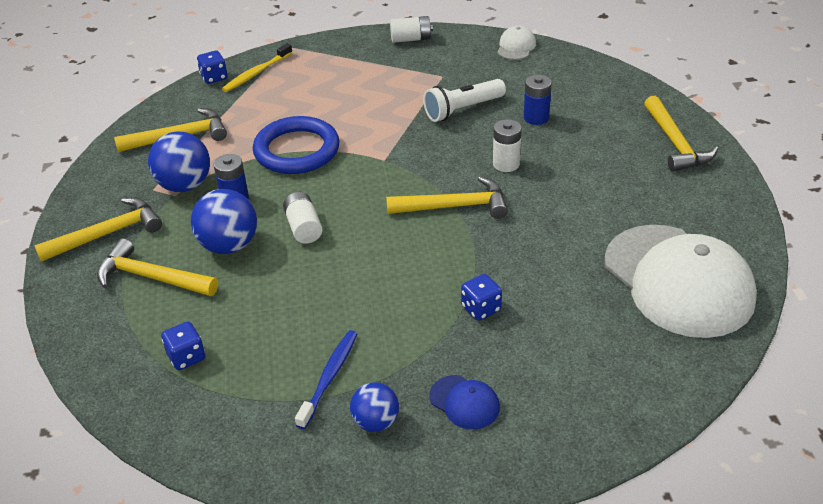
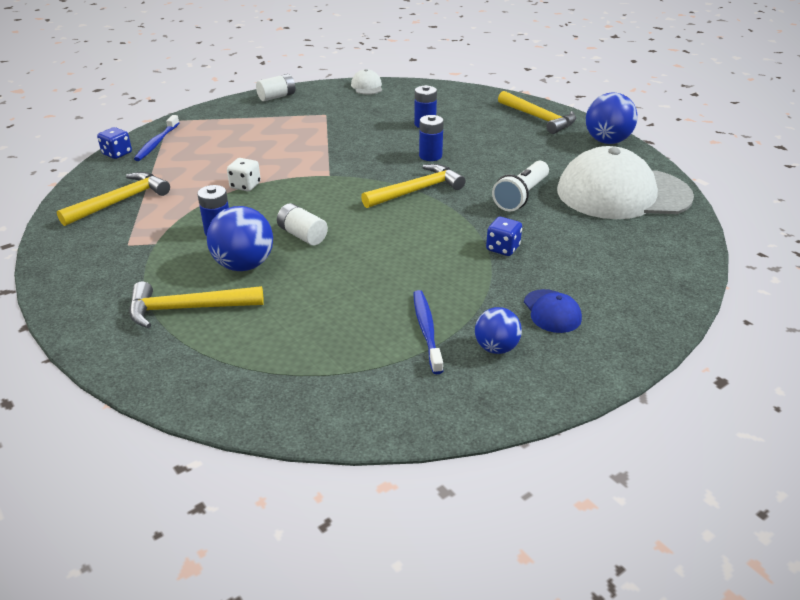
camera: 30 degrees left, 5 degrees down
(107, 234) = (109, 289): yellow hammer -> none
(184, 185) = (158, 234): blue ball -> blue ball (607, 141)
(186, 357) = (280, 357): blue dice -> none
(256, 73) = (157, 143): yellow toothbrush -> blue toothbrush
(297, 150) = (245, 186): blue ring -> white dice
(462, 109) = (363, 131): white flashlight -> white flashlight (521, 196)
(464, 402) = (552, 311): blue cap -> blue cap turned 60 degrees clockwise
(506, 164) = (430, 156): white battery -> blue battery
(678, 281) = (622, 193): white cap -> white cap turned 150 degrees clockwise

